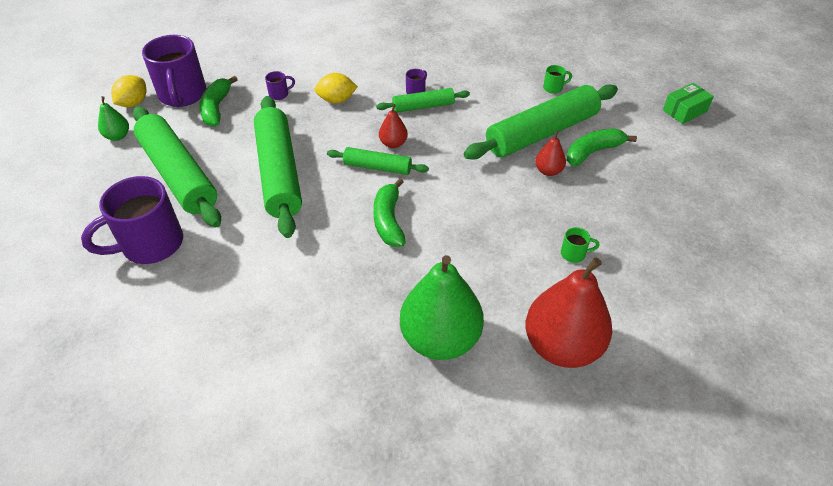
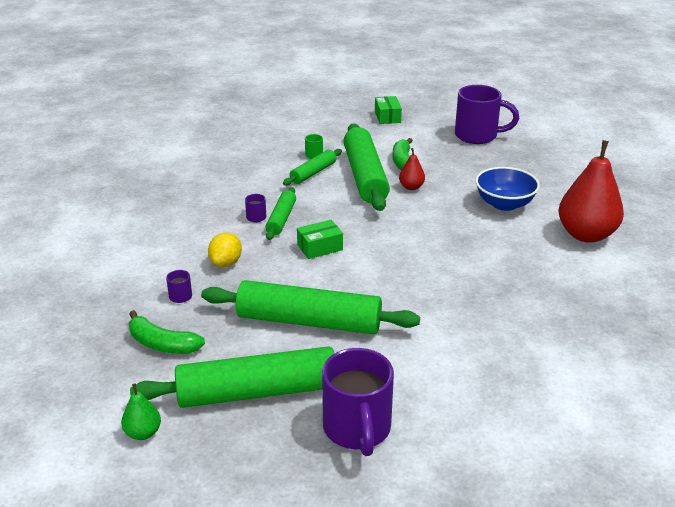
camera: 65 degrees left, 15 degrees down
(133, 103) = (86, 410): yellow lemon -> none
(183, 95) = (111, 366): purple mug -> purple mug (477, 136)
(377, 167) = (345, 263): green rolling pin -> green rolling pin (313, 173)
(389, 220) = (418, 274): green banana -> none
(393, 143) = (320, 247): red pear -> green box
(440, 339) = (559, 282): green pear -> none
(574, 254) = (504, 204): green mug -> blue bowl

